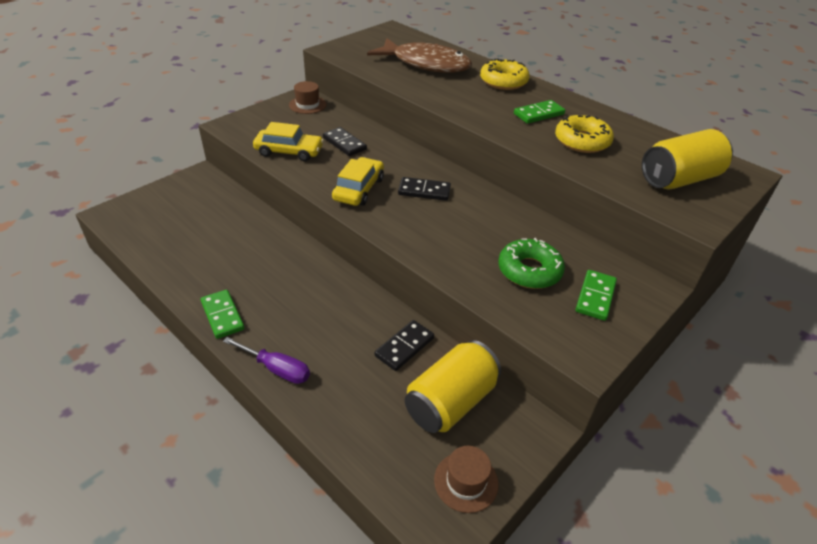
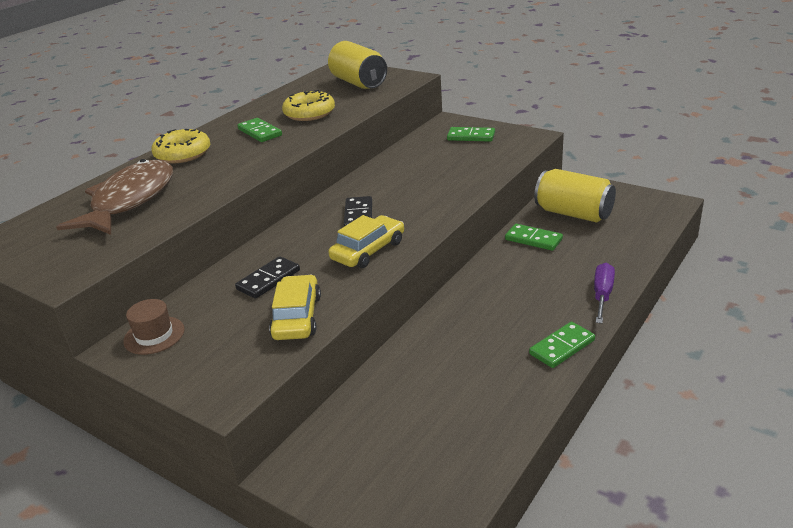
camera: 95 degrees left, 10 degrees down
(359, 189) = (368, 250): yellow car -> yellow car turned 120 degrees clockwise
(404, 347) = (533, 239): black domino -> green domino
(466, 482) = (632, 201): brown hat -> none
(529, 271) = (455, 159): green donut -> none

